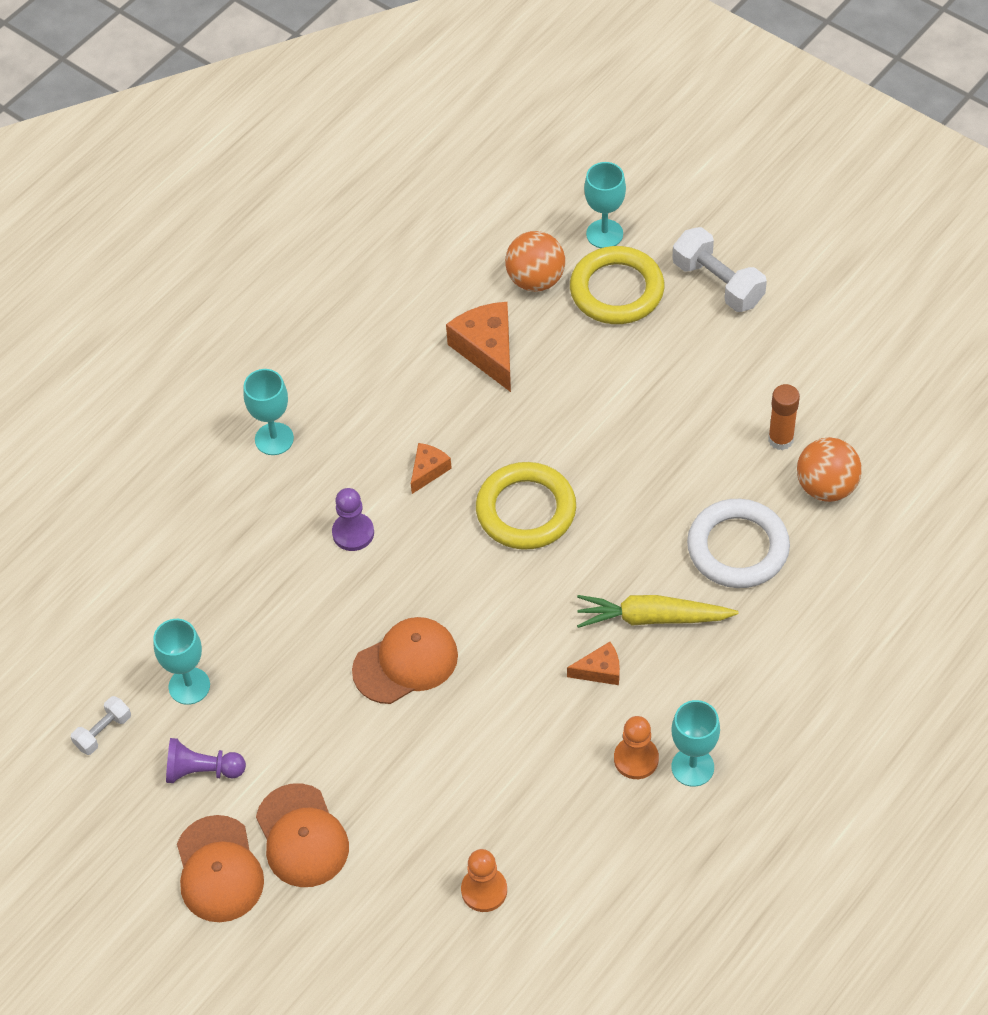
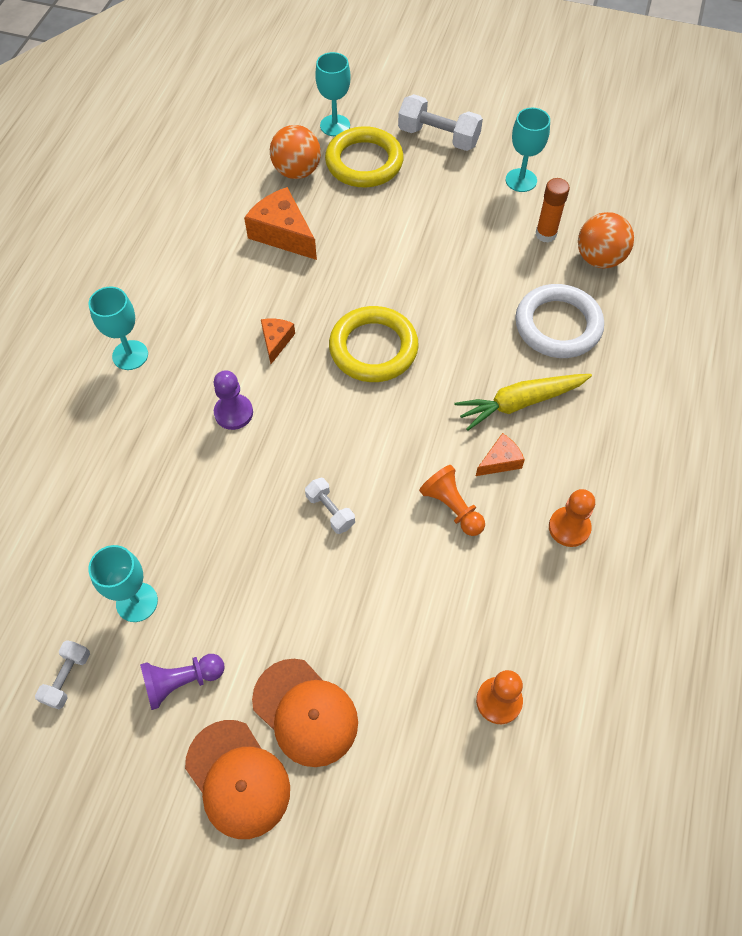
camera: 25 degrees left, 5 degrees up
(406, 662) = (330, 511): orange cap -> white dumbbell
(528, 699) = (452, 507): none -> orange pawn
(692, 767) = (619, 518): turquoise goblet -> turquoise goblet (521, 180)

